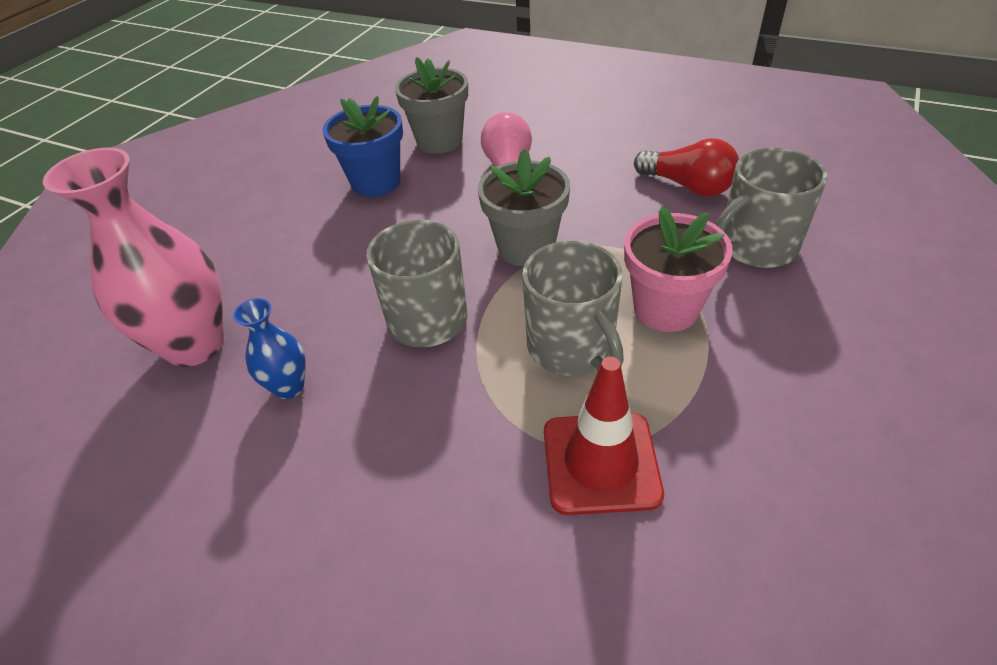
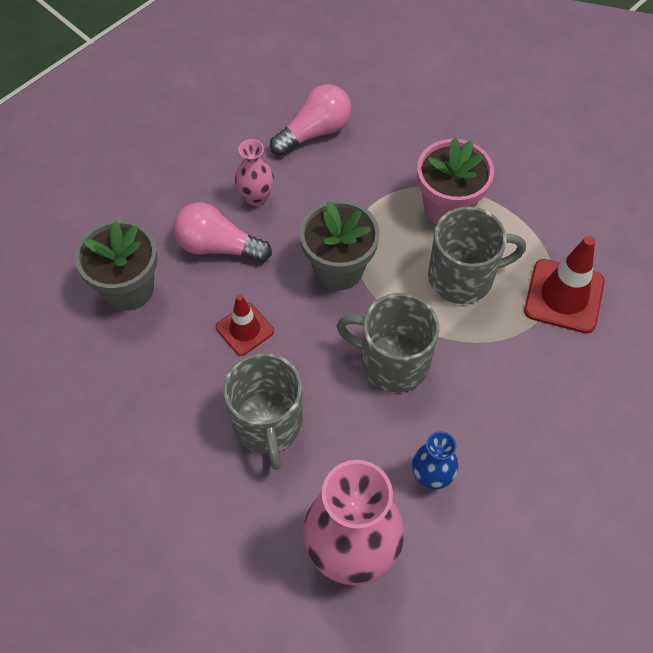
camera: 75 degrees left, 15 degrees up
(376, 182) = (173, 362): blue flower pot -> none
(425, 210) = (244, 329): none -> red traffic cone
(578, 175) = (256, 197): none -> pink vase
(688, 186) = (315, 132): red light bulb -> pink light bulb
(756, 246) = (407, 127): grey mug -> grey mug (267, 424)

